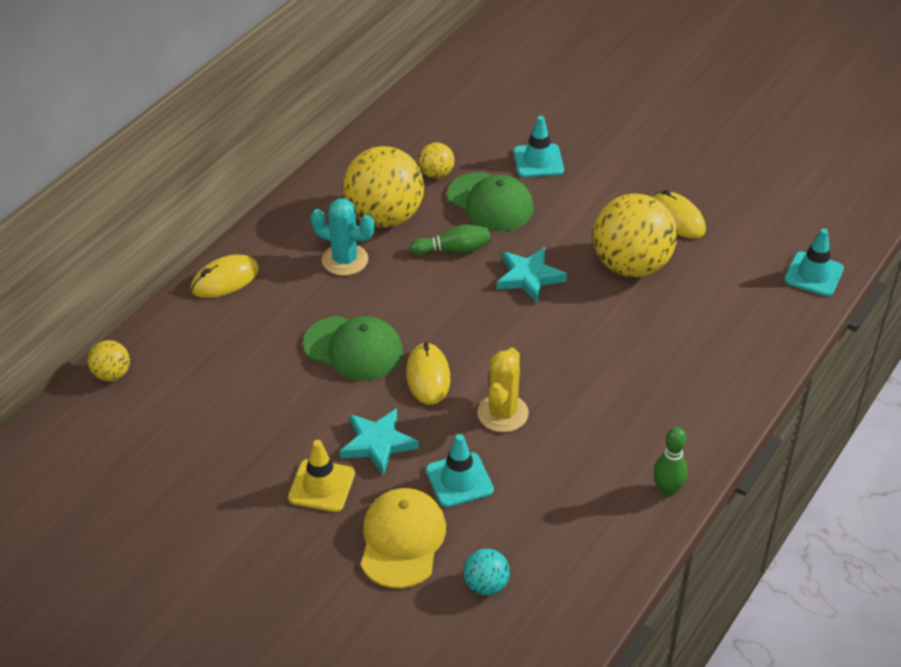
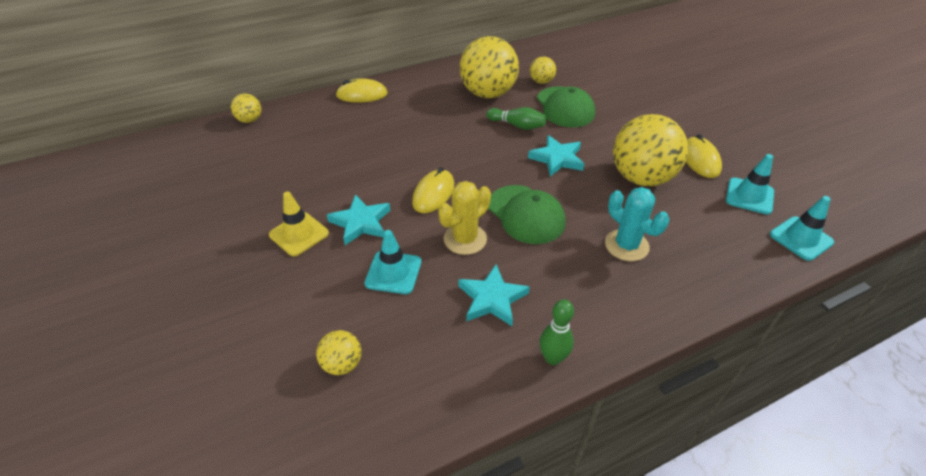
camera: 30 degrees right, 0 degrees up
(345, 260) = (442, 108): turquoise cactus -> turquoise cactus (626, 245)
(353, 348) = (400, 158): green cap -> green cap (526, 214)
(402, 540) = (315, 297): yellow cap -> none
(486, 585) = (342, 364): turquoise ball -> yellow ball
(538, 161) = (617, 95): turquoise traffic cone -> turquoise traffic cone (749, 196)
(575, 462) = (492, 299): none -> turquoise star

